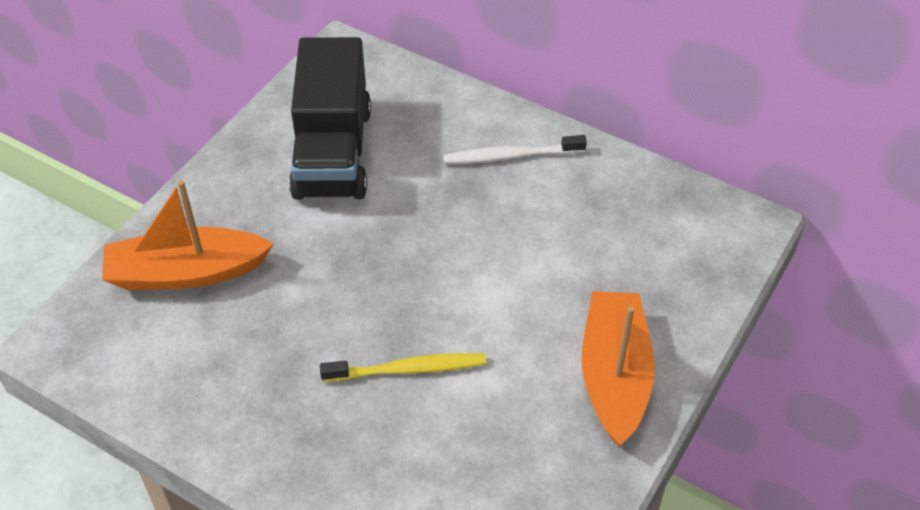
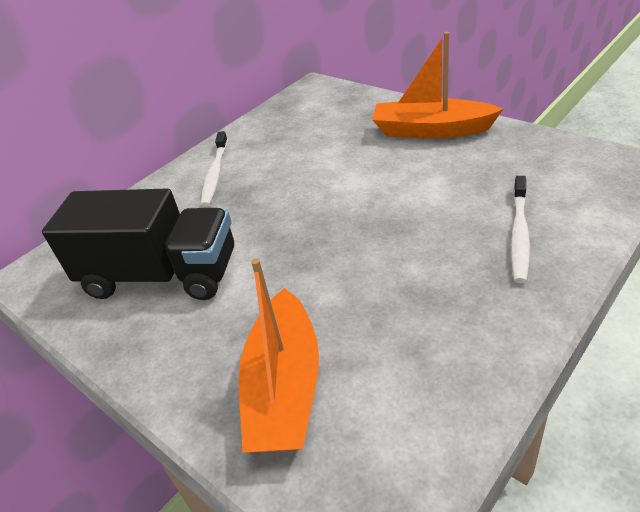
camera: 75 degrees left, 10 degrees down
(378, 461) = (519, 234): none -> white toothbrush
(408, 369) = (424, 220): yellow toothbrush -> none

